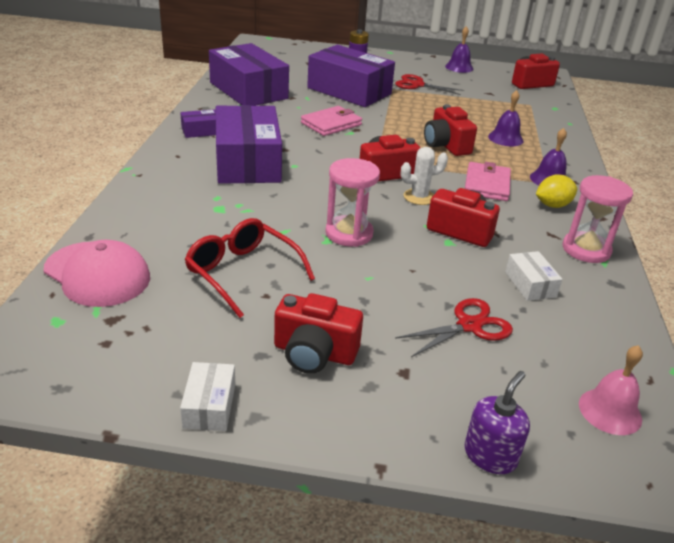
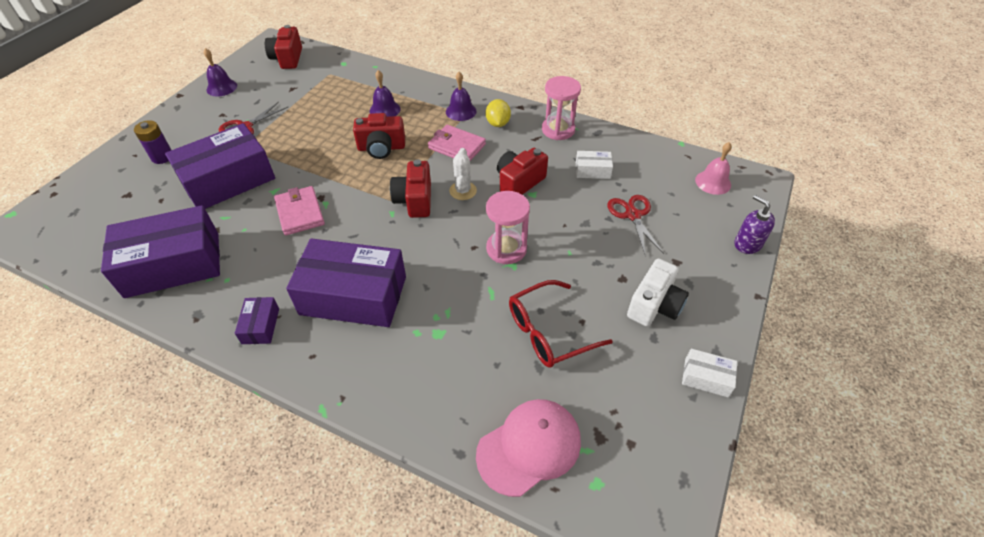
camera: 70 degrees left, 15 degrees up
(314, 353) = (654, 305): red camera -> white camera

